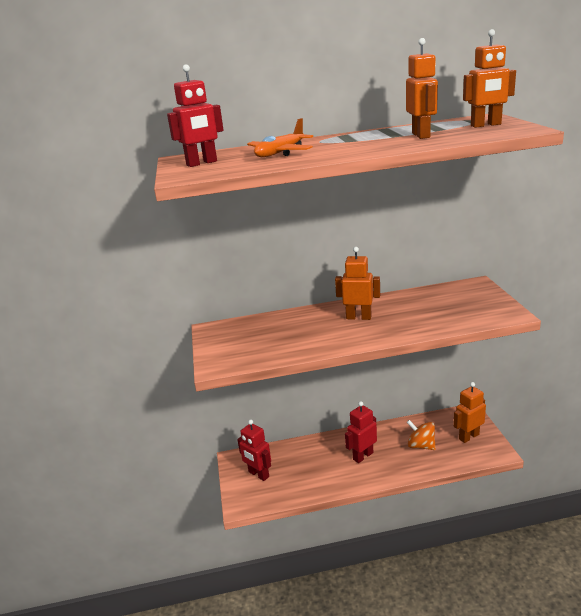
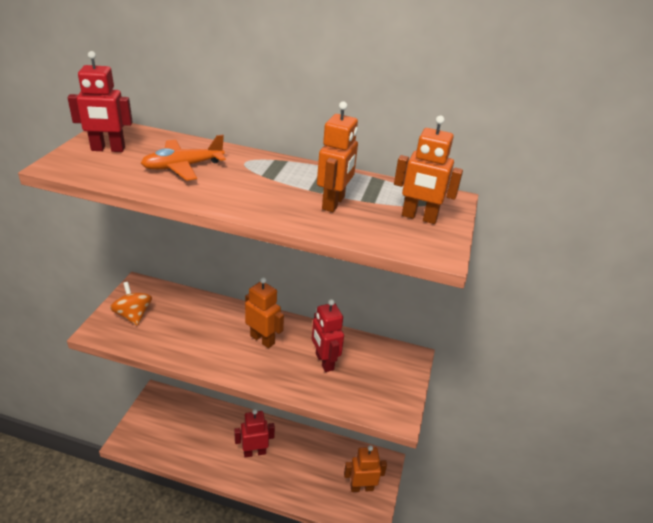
camera: 20 degrees right, 10 degrees up
(258, 474) = (160, 420): red robot -> red robot (324, 362)
(421, 445) = (311, 471): orange spinning top -> orange spinning top (133, 315)

